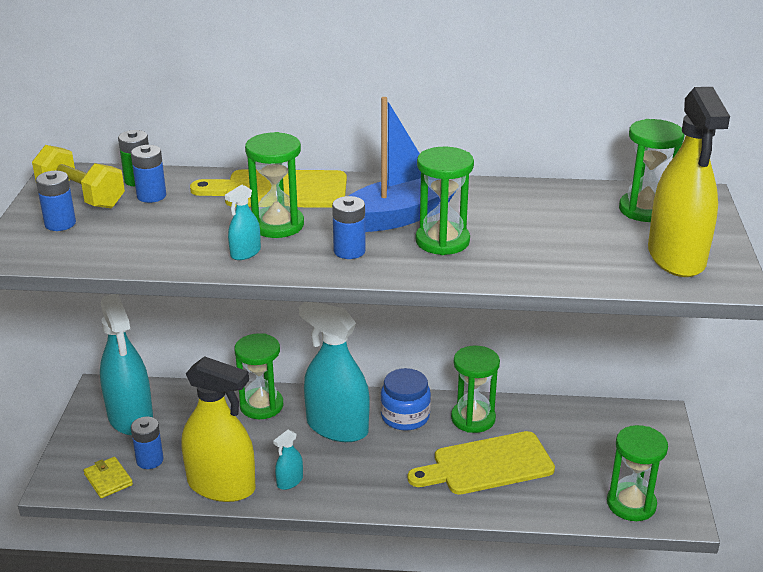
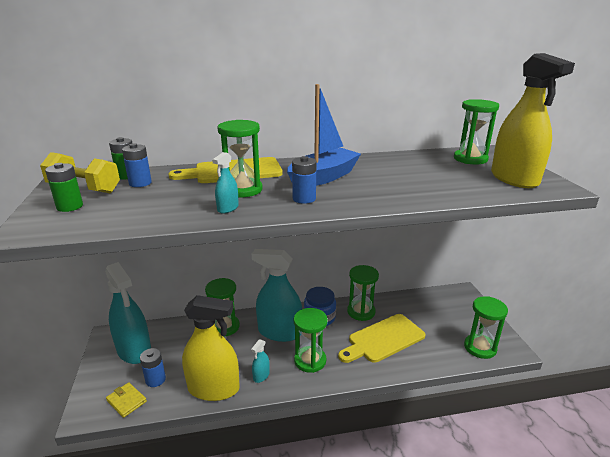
camera: 15 degrees left, 5 degrees down
(60, 224) = (70, 206): blue battery -> green battery
(442, 241) = (363, 186): green hourglass -> green hourglass (310, 360)

